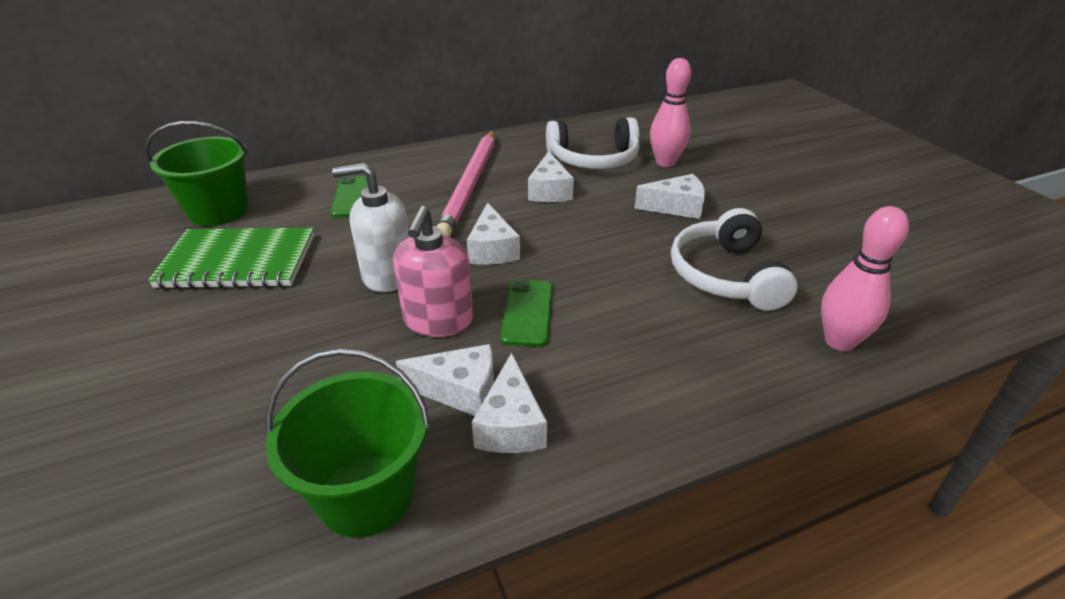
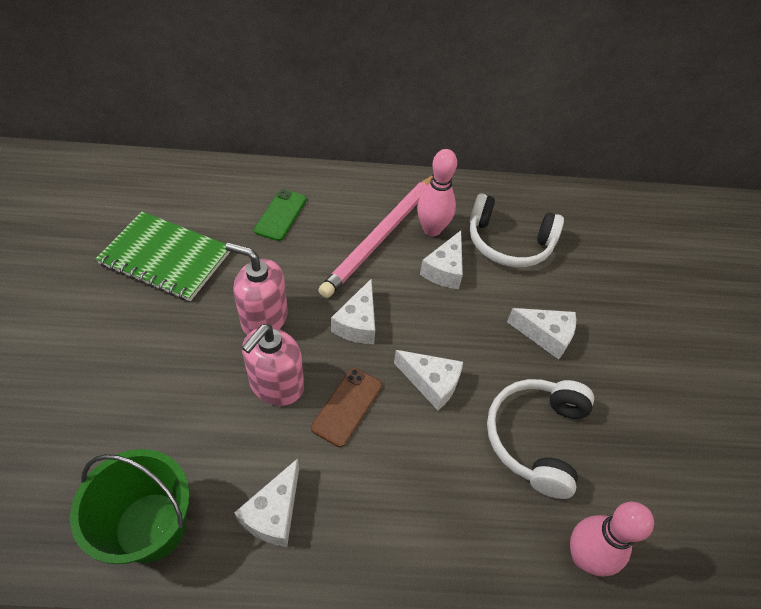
camera: 20 degrees right, 15 degrees up
(219, 211) = (175, 193): green bucket -> none
(387, 275) = (264, 318): white soap dispenser -> pink soap dispenser
(460, 391) = (256, 464): white cheese -> white cheese (431, 383)
(527, 312) = (347, 406): green phone -> brown phone
(665, 162) = (574, 272): pink bowling pin -> pink bowling pin (432, 229)

